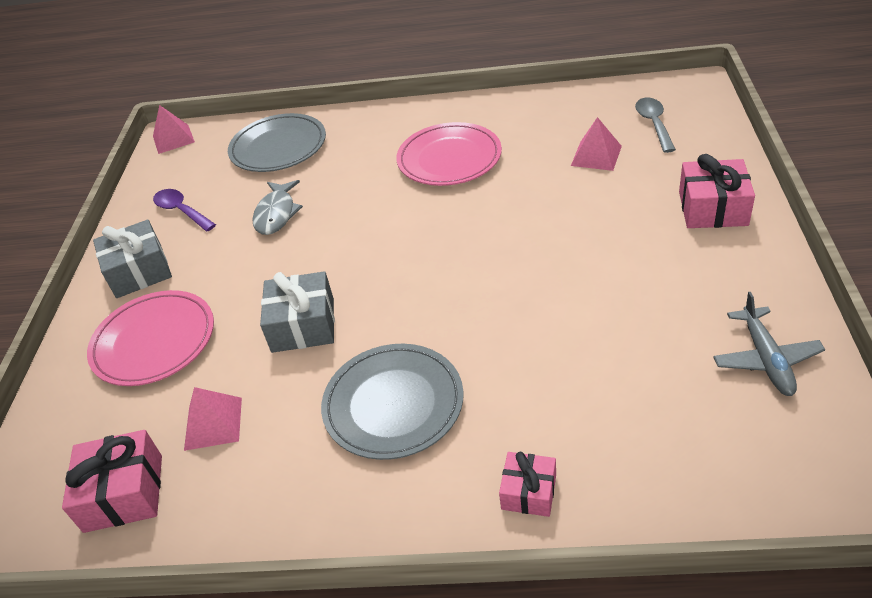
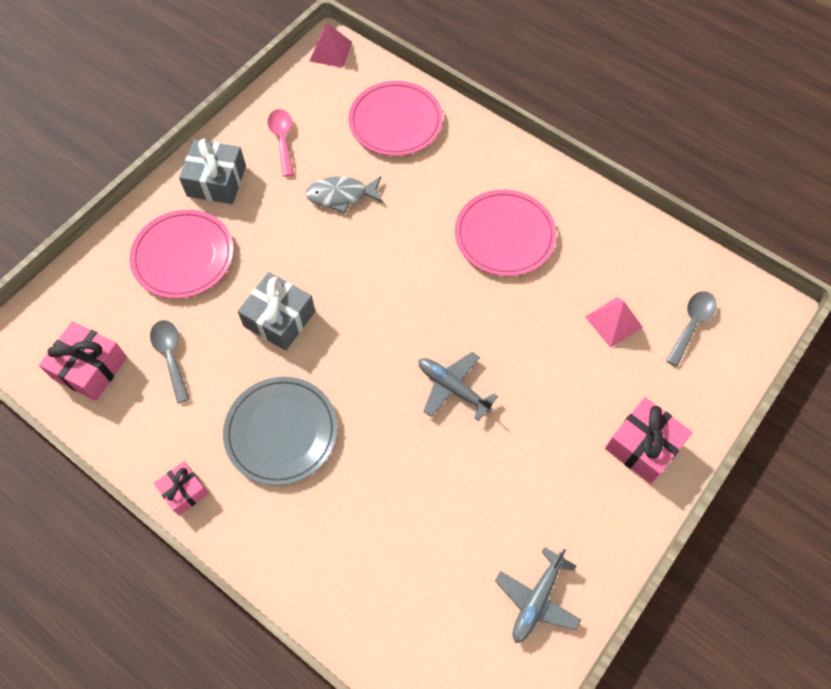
camera: 30 degrees right, 20 degrees up
(181, 211) = (282, 140): purple spoon -> pink spoon
(213, 423) = (171, 356): pink pyramid -> grey spoon
(276, 214) = (341, 196): grey fish -> grey fish turned 45 degrees clockwise
(278, 147) = (395, 122): grey plate -> pink plate
(519, 271) = (453, 388): none -> grey plane
(528, 492) = (302, 564): pink gift -> pink gift (184, 491)

